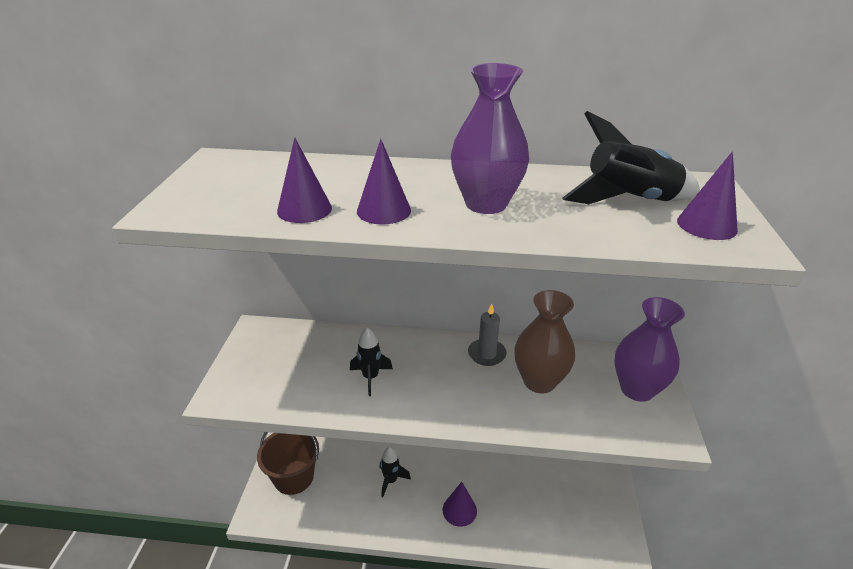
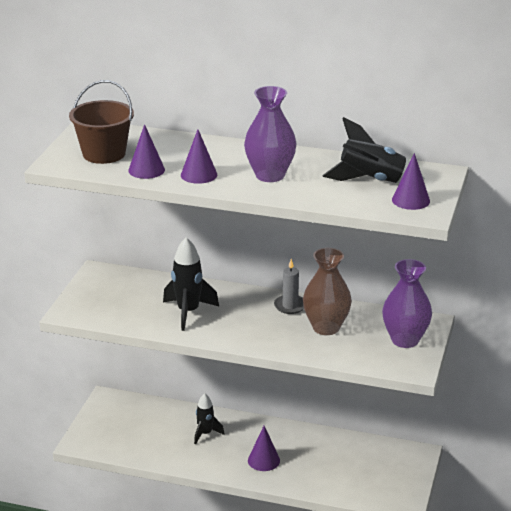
camera: 10 degrees right, 5 degrees down
(293, 477) = (115, 422): brown bucket -> brown bucket (104, 154)
(370, 377) = (188, 312): black rocket -> black rocket, size x1.60

